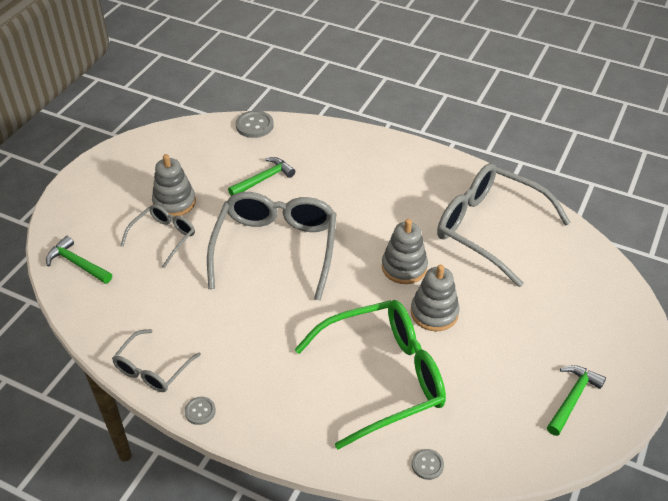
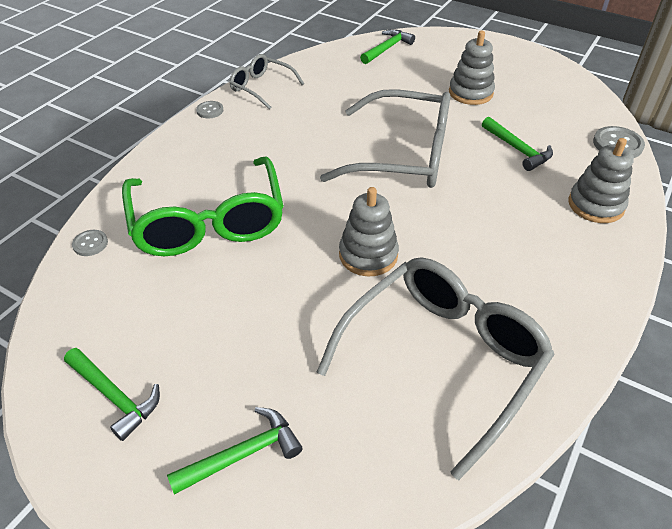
camera: 95 degrees right, 0 degrees up
(164, 237) = (420, 88): grey glasses -> none
(434, 313) = (289, 274): grey stacking toy -> grey stacking toy (595, 205)
(588, 319) = (243, 454): none -> green hammer

